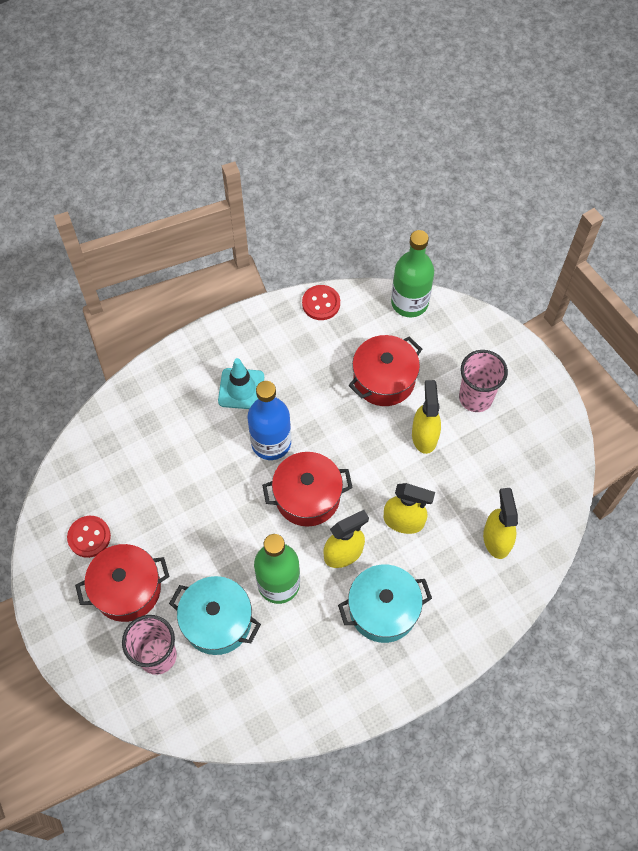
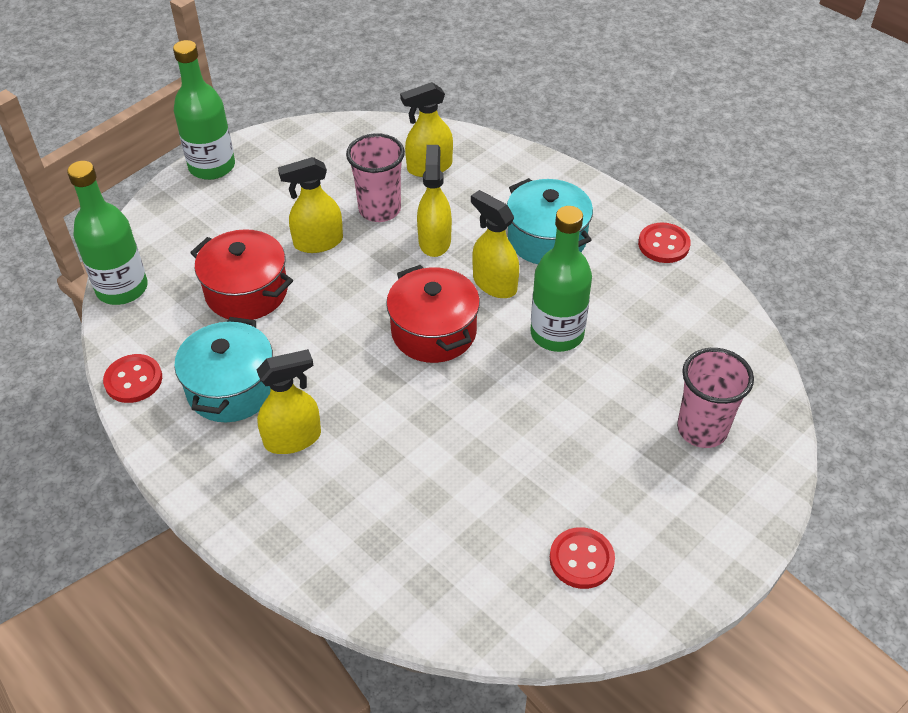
camera: 105 degrees left, 15 degrees down
(127, 589) = (634, 488): red pot -> none
(217, 621) = (630, 381): turquoise pot -> turquoise pot (231, 388)
(241, 389) = (293, 438): turquoise traffic cone -> yellow spray bottle
(271, 443) = (369, 385): blue bottle -> none
(351, 705) = (663, 244): none -> red button
(475, 398) = (255, 208): pink cup -> pink cup (379, 210)
(534, 373) = (212, 166): none -> green bottle

